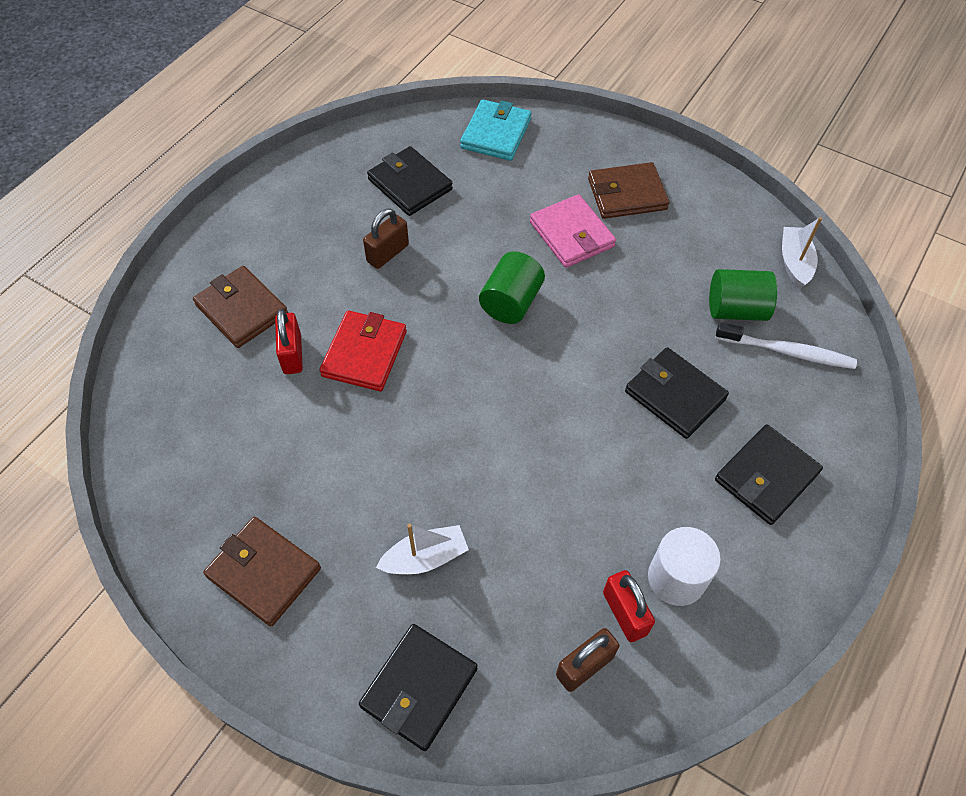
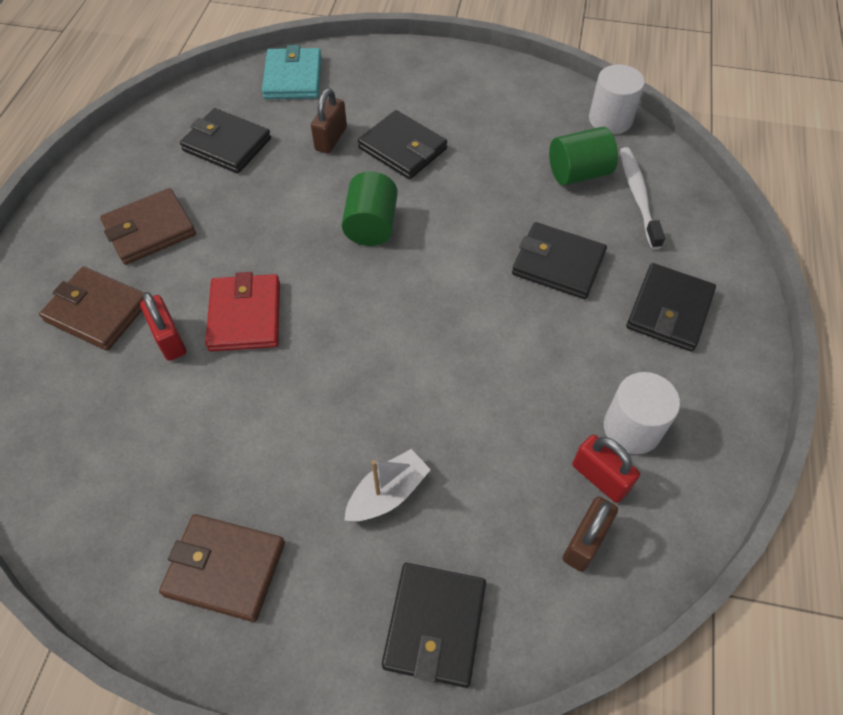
camera: 20 degrees left, 0 degrees up
(387, 253) = (230, 214): brown padlock -> brown padlock (331, 139)
(571, 234) = (402, 149): pink wallet -> black wallet
(627, 194) = (438, 100): brown wallet -> brown wallet (150, 230)
(787, 351) = (638, 196): white toothbrush -> white toothbrush turned 90 degrees counterclockwise
(794, 263) = (610, 119): white boat -> white cylinder

